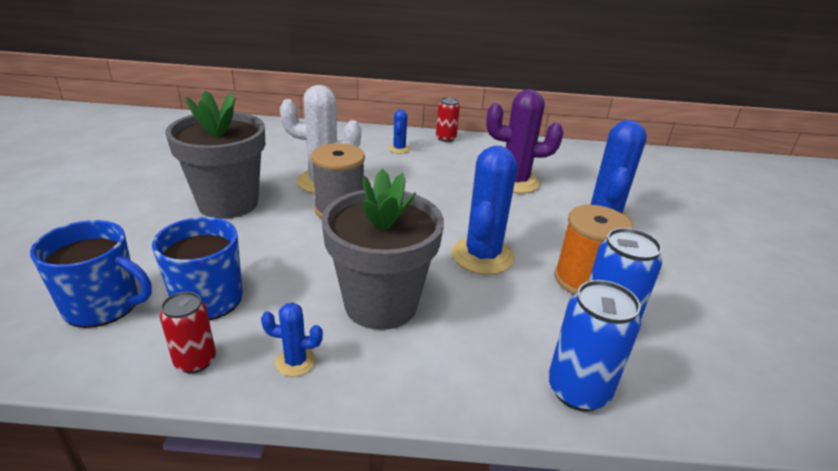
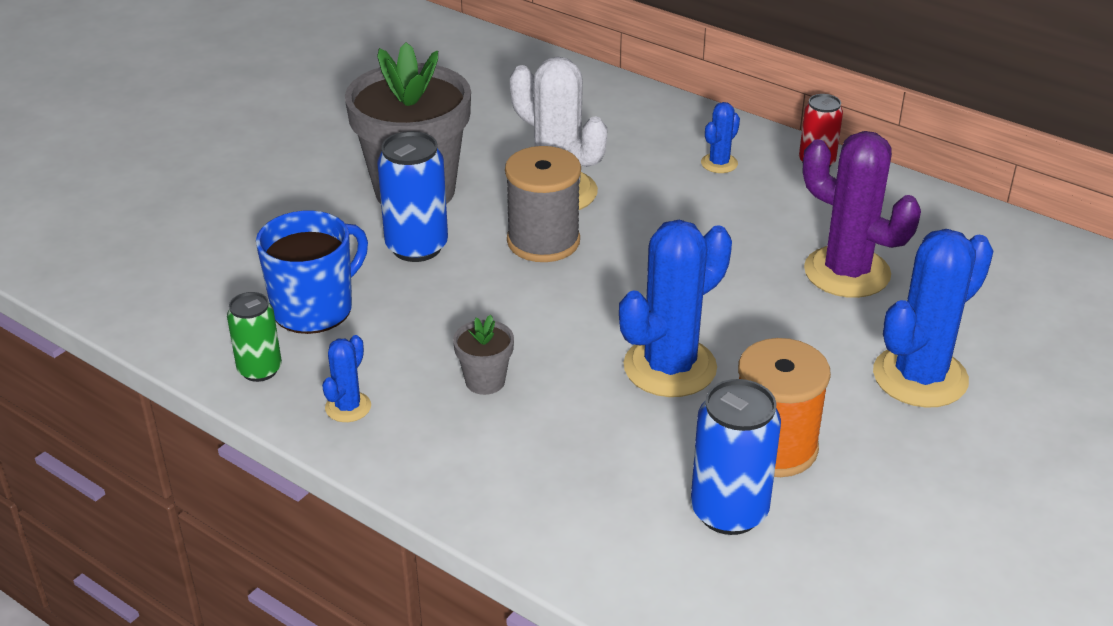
camera: 35 degrees right, 5 degrees up
(103, 305) = (214, 281): blue mug -> none
(195, 361) = (260, 370): red can -> green can
(295, 361) = (348, 407): blue cactus -> blue cactus turned 75 degrees clockwise
(381, 304) = (485, 381): grey flower pot -> grey flower pot, size x0.42
(578, 390) = (612, 557): blue can -> blue can (417, 247)

